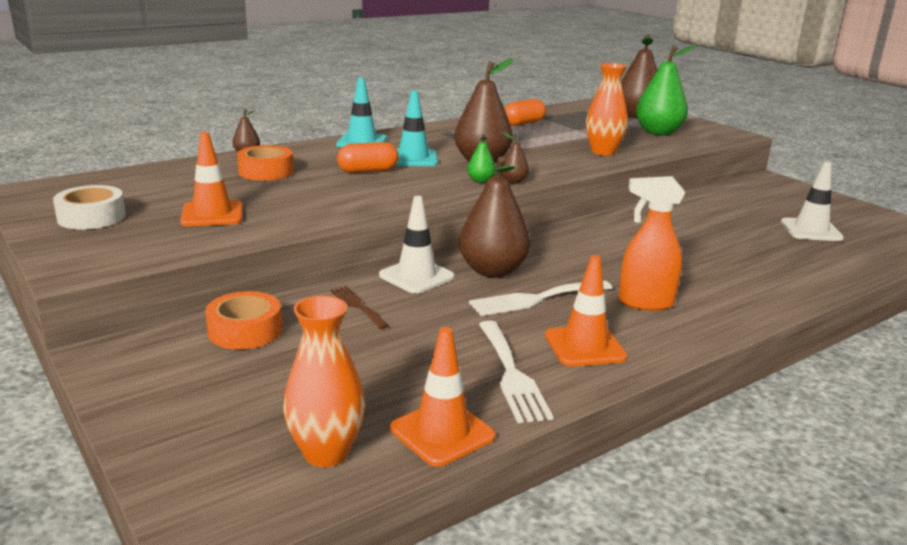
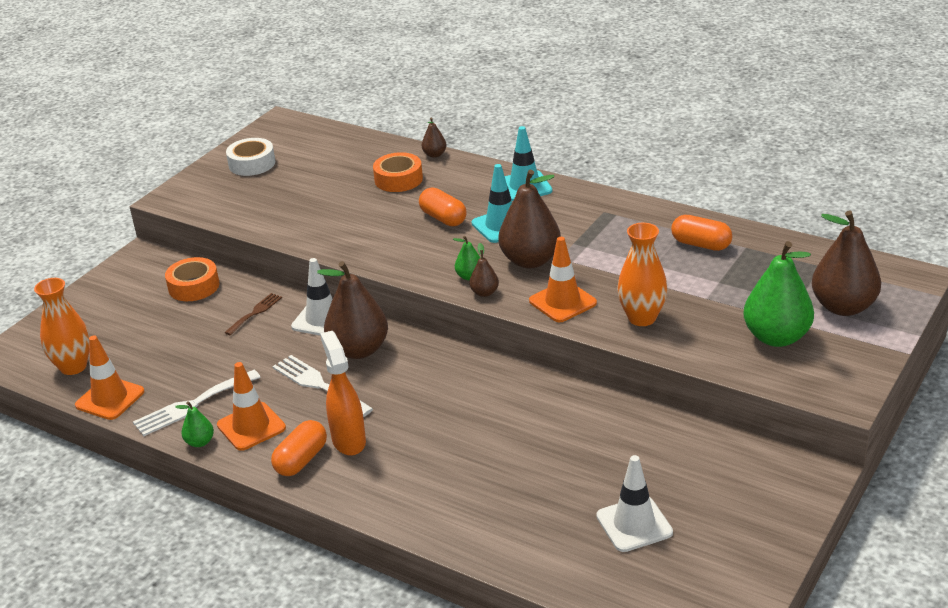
camera: 70 degrees right, 10 degrees up
(212, 214) = (290, 198): orange traffic cone -> orange traffic cone (562, 302)
(593, 382) = (200, 442): none -> green pear
(664, 331) = (301, 460): none -> orange capsule

